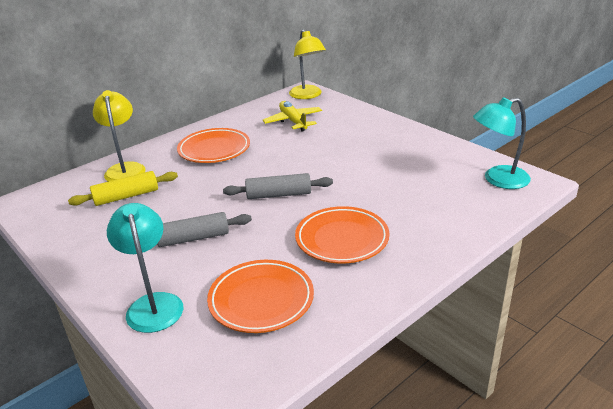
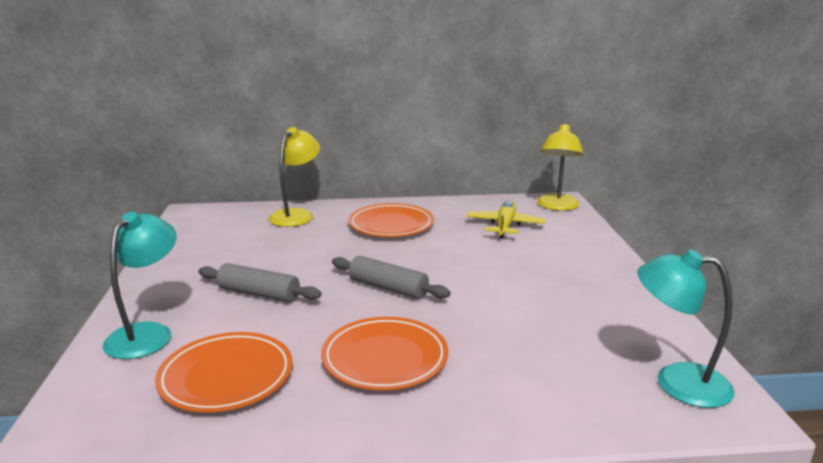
camera: 35 degrees right, 10 degrees down
(126, 196) = (263, 237): yellow rolling pin -> none

